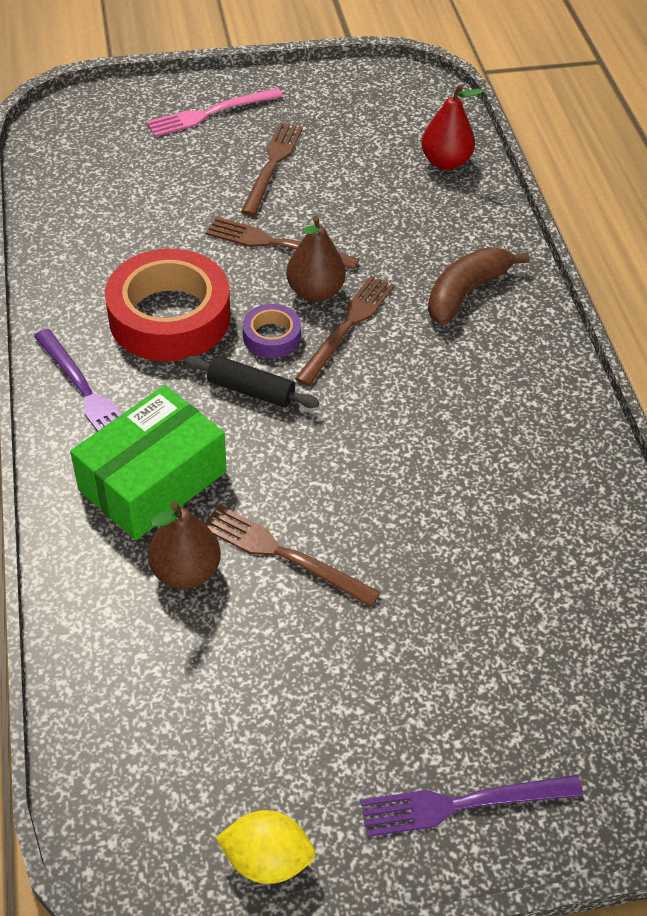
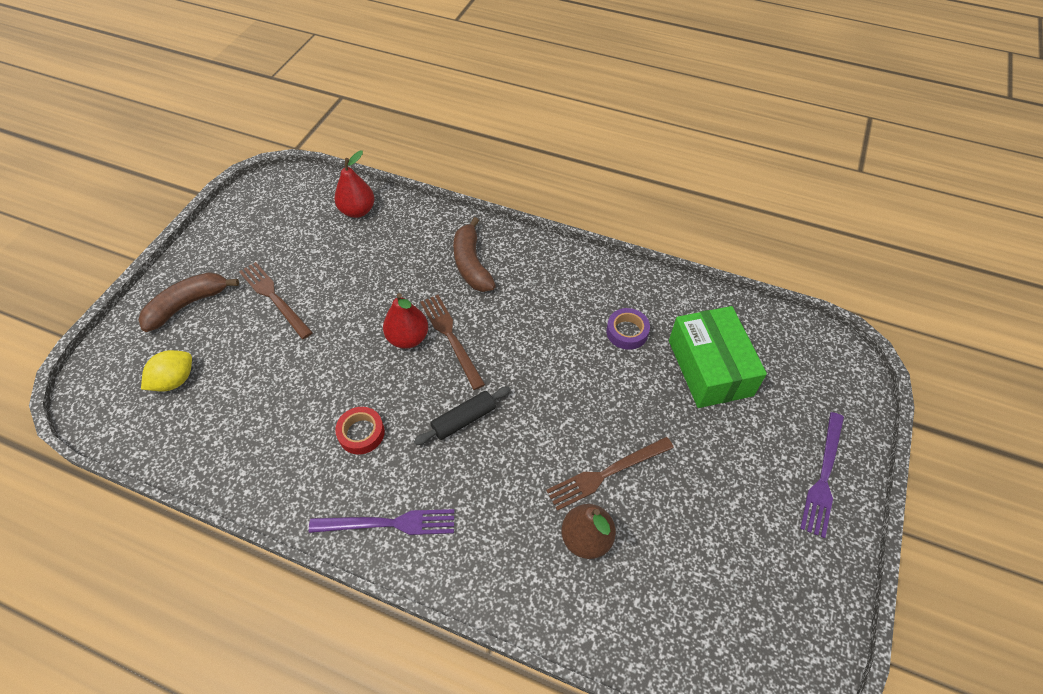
camera: 55 degrees left, 5 degrees up
(153, 481) = (499, 520): green box -> green box (710, 367)
(169, 317) = (361, 433): red tape -> red tape, size x0.47
(210, 113) = (188, 304): pink fork -> brown banana
(267, 859) = (817, 602): yellow lemon -> yellow lemon (175, 380)
(271, 336) = (427, 383): purple tape -> purple tape (627, 332)
(276, 244) = (348, 336): brown fork -> none
(315, 292) = (408, 338): brown pear -> red pear

